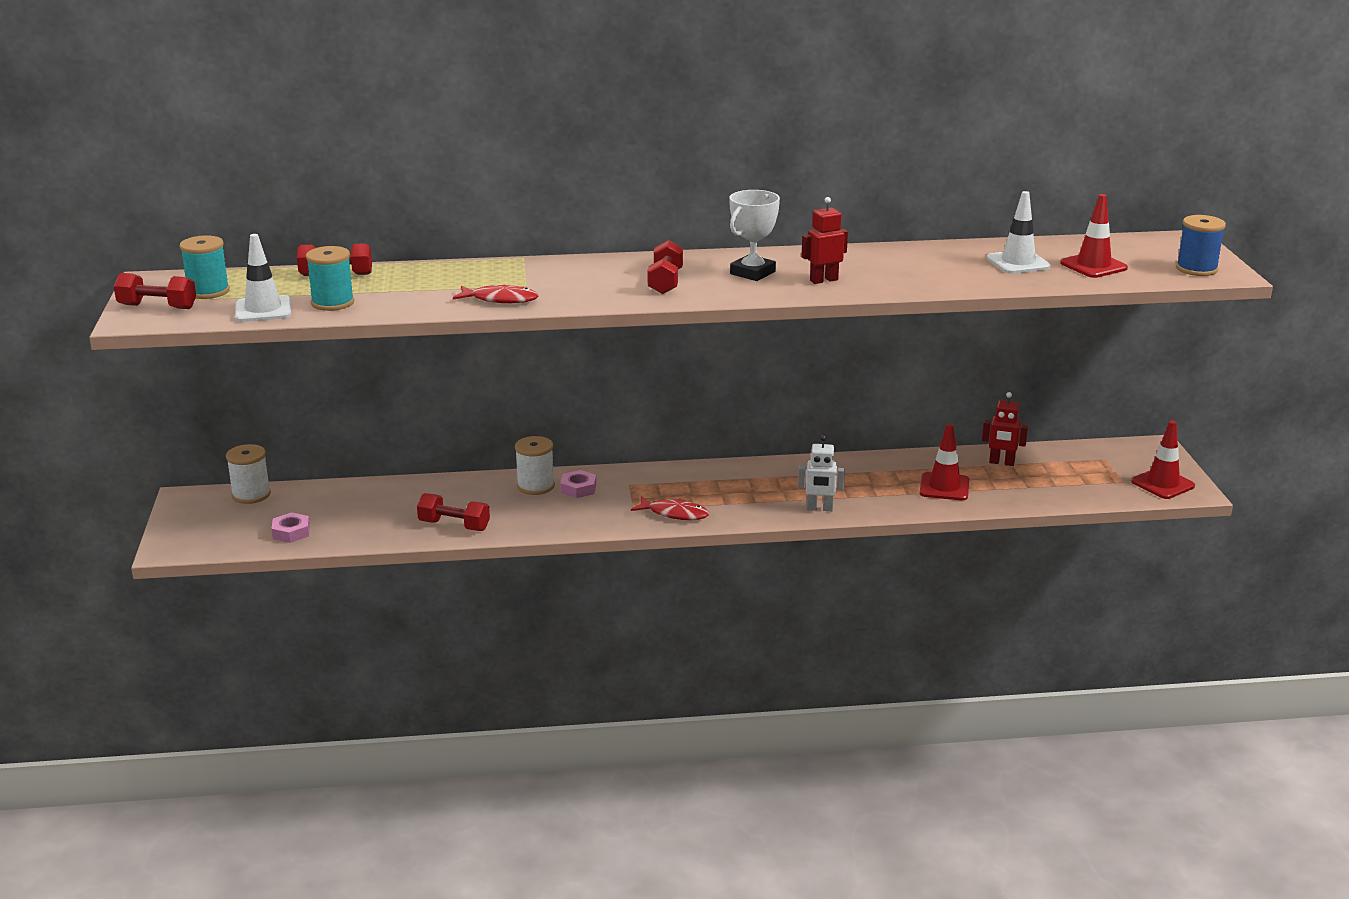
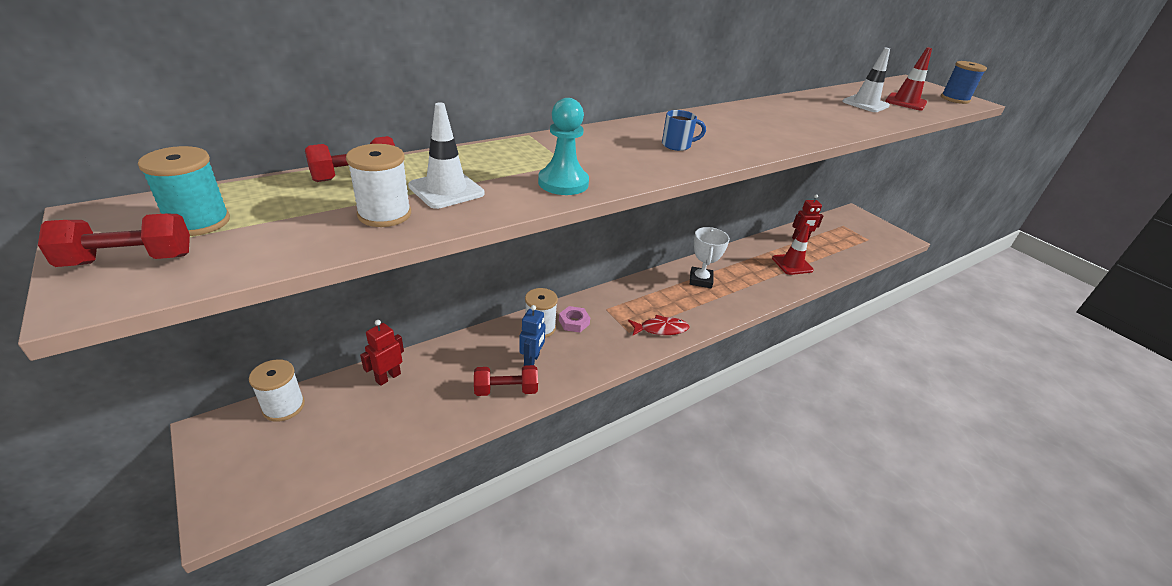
camera: 30 degrees left, 10 degrees up
(263, 310) = (300, 239): white traffic cone -> white traffic cone (446, 190)
(291, 532) = (355, 446): pink nut -> none
(332, 303) = (384, 214): turquoise spool -> white spool
(500, 299) = (563, 183): red fish -> turquoise pawn
(501, 510) = (532, 360): none -> blue robot
(665, 282) = (677, 145): red dumbbell -> blue mug
(752, 273) = (726, 129): white trophy -> white trophy (700, 280)
(819, 508) = (744, 300): white robot -> none
(823, 280) = (782, 130): red robot -> red robot (388, 377)
(1162, 484) = (887, 237): red traffic cone -> none

